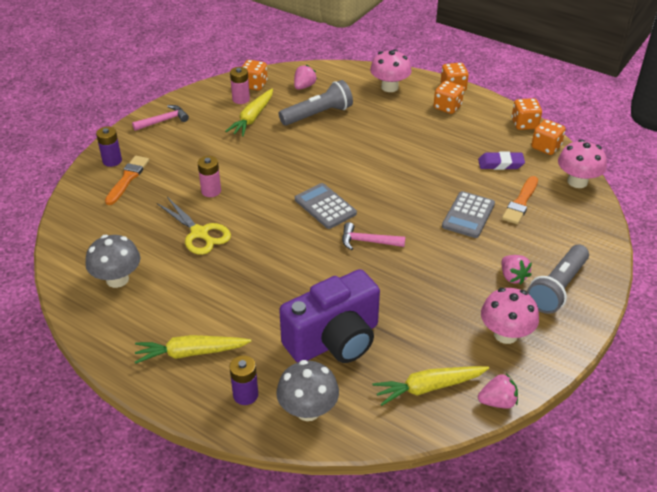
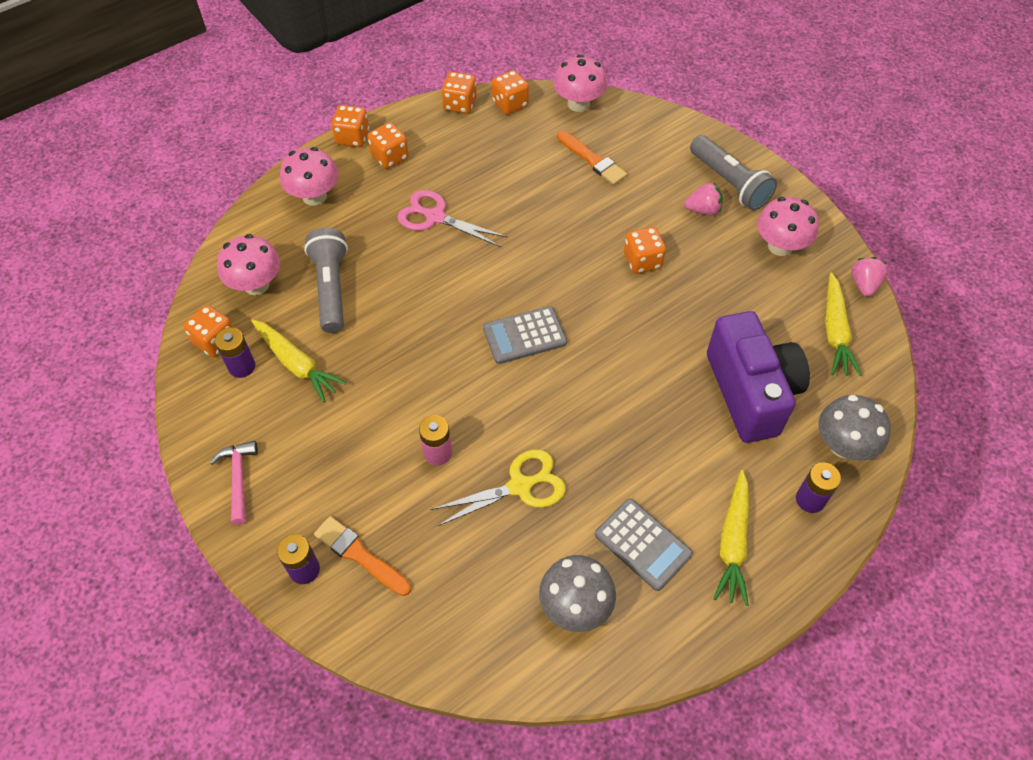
camera: 70 degrees left, 15 degrees up
(241, 99) = (242, 366): pink battery -> purple battery
(304, 86) = (256, 284): pink strawberry -> pink mushroom
(368, 241) = (604, 313): pink hammer -> none
(406, 140) = (435, 217): none -> pink scissors
(432, 252) = (642, 261): none -> orange dice
(468, 215) = (595, 210): grey calculator -> grey calculator (643, 544)
(500, 164) = (520, 151): purple eraser -> none

